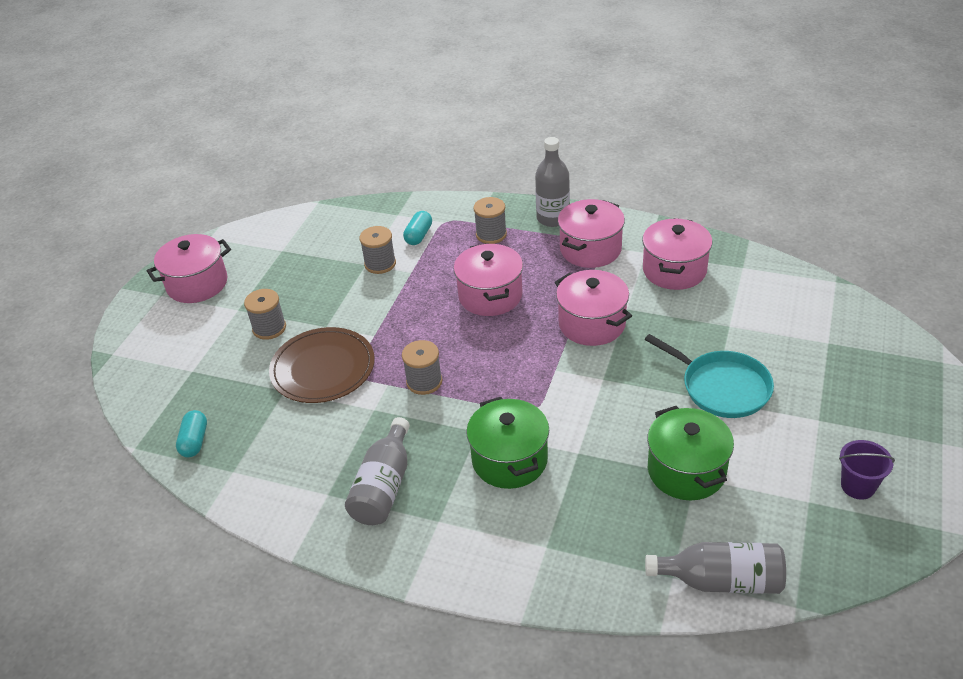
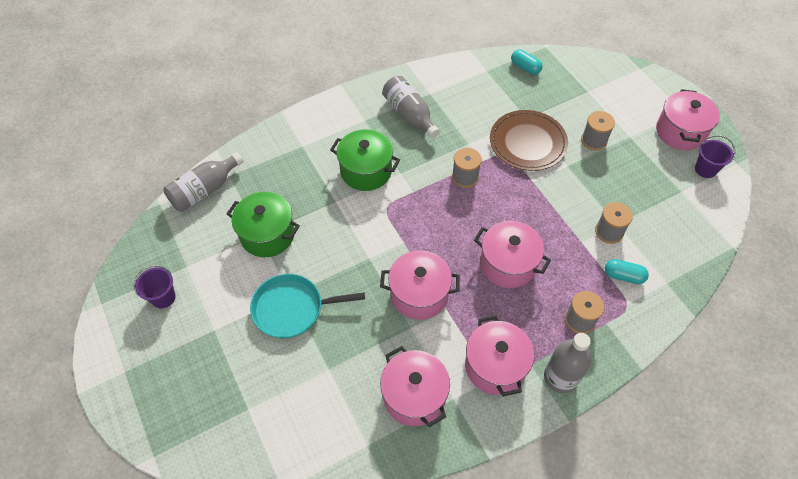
camera: 130 degrees right, 15 degrees up
(237, 250) = (705, 169): none -> purple bucket
(419, 235) = (623, 276): turquoise capsule -> turquoise capsule turned 45 degrees counterclockwise

